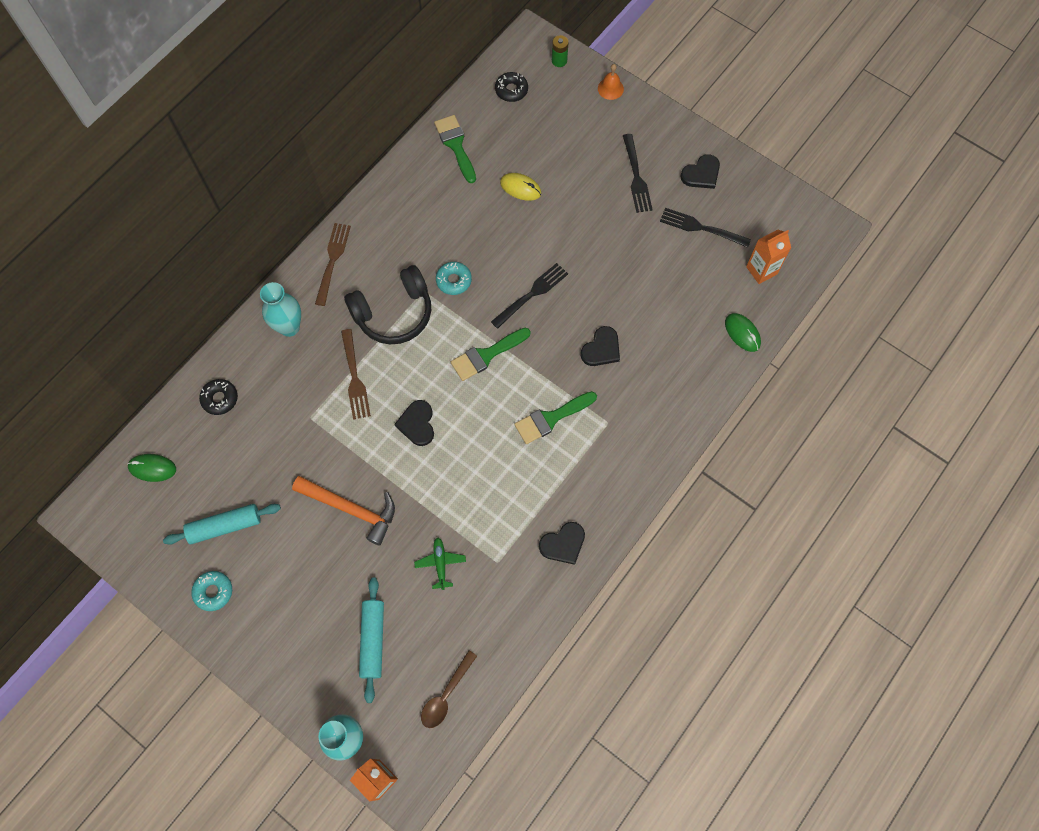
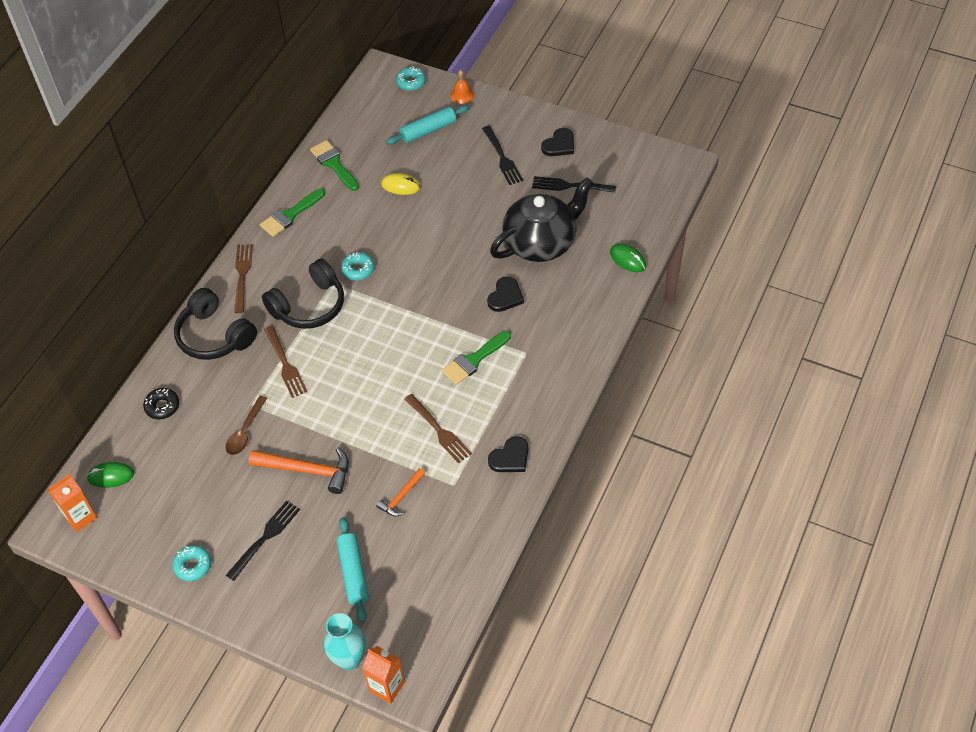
camera: 10 degrees left, 15 degrees down
(225, 526) = (191, 509): turquoise rolling pin -> turquoise rolling pin (428, 130)
(289, 327) = (214, 336): turquoise vase -> black headphones
(417, 424) = (352, 389): black heart -> none
(440, 563) = (401, 497): green plane -> orange hammer
(446, 695) = (433, 603): brown spoon -> brown spoon (245, 432)
(486, 355) = (402, 322): green brush -> green brush (290, 215)
(496, 493) = (438, 430): none -> brown fork
(511, 90) = (373, 112): black donut -> none
(531, 294) = (431, 266): black fork -> black fork (265, 538)
(559, 61) = (411, 82): green battery -> turquoise donut
(654, 291) = (541, 243): none -> black teapot
(761, 270) = (632, 208): orange carton -> orange carton (80, 517)

